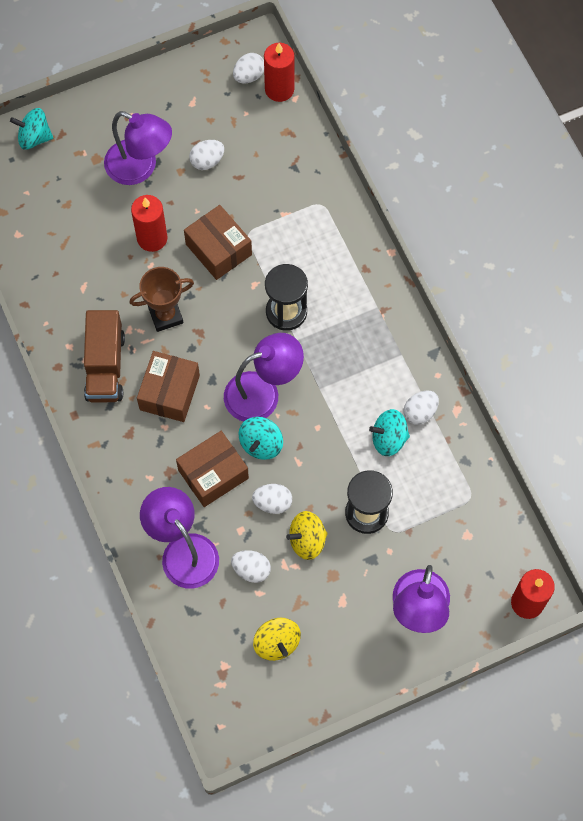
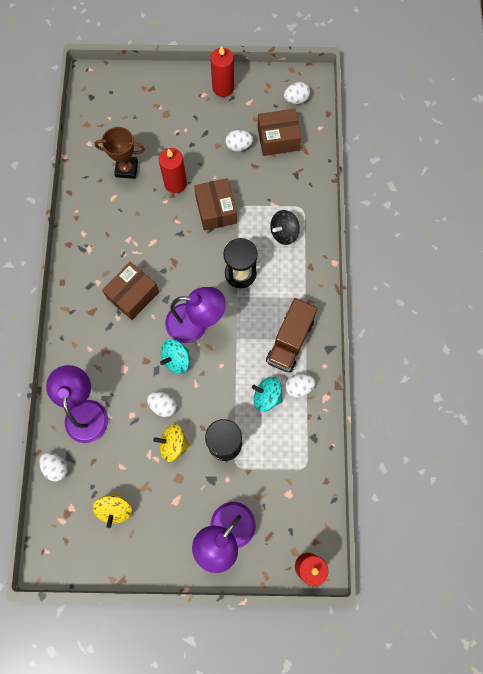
camera: 25 degrees right, 5 degrees up
(34, 137) = (133, 83): turquoise spinning top -> none
(105, 366) = (99, 258): brown truck -> brown truck (290, 341)
(140, 168) = (192, 132): purple lamp -> none
(166, 315) = (157, 240): brown trophy -> brown trophy (126, 169)
(213, 474) = (133, 366): brown box -> brown box (278, 139)
(251, 570) = (124, 447): white egg -> white egg (56, 467)
(279, 89) = (312, 117): red candle -> red candle (223, 88)
(314, 242) = (284, 233): none -> black spinning top

